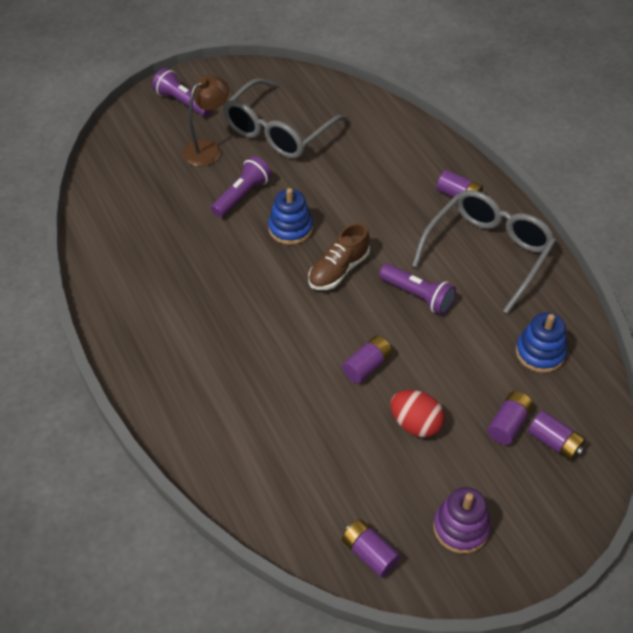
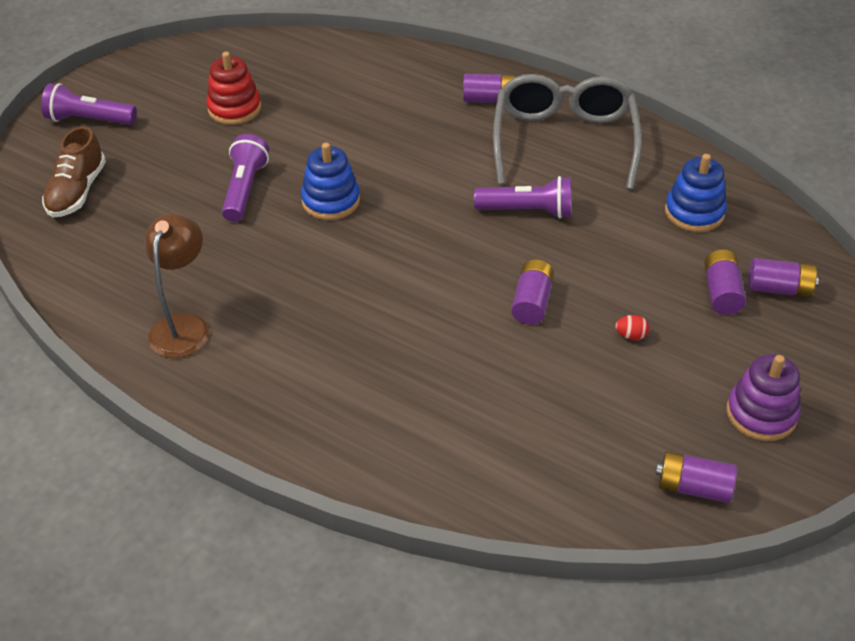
camera: 30 degrees left, 5 degrees down
(208, 149) = (162, 157): brown lamp -> brown lamp (184, 326)
(278, 131) = (234, 109): grey glasses -> red stacking toy
(338, 270) = (420, 221): brown shoe -> brown shoe (77, 191)
(415, 424) = (631, 336): red egg -> red egg, size x0.47

